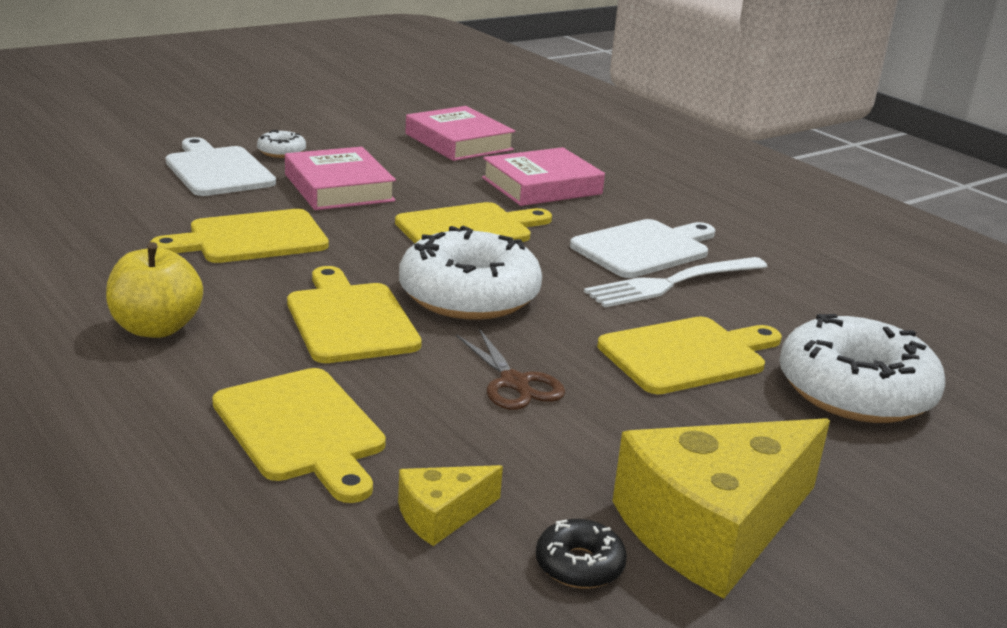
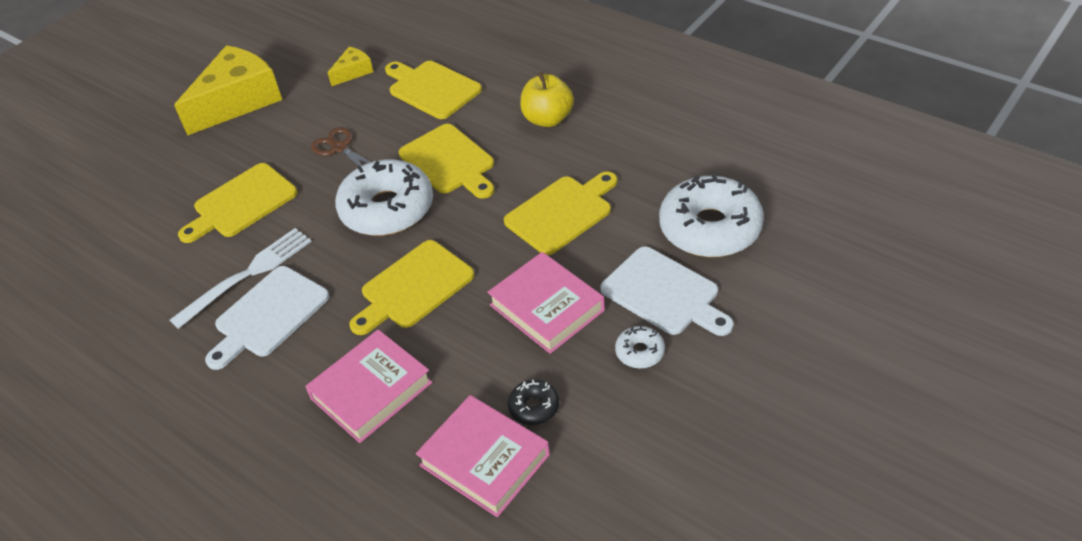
camera: 170 degrees right, 20 degrees up
(579, 565) = (293, 70): black donut -> black donut (534, 407)
(855, 390) = (143, 208): white donut -> white donut (710, 228)

